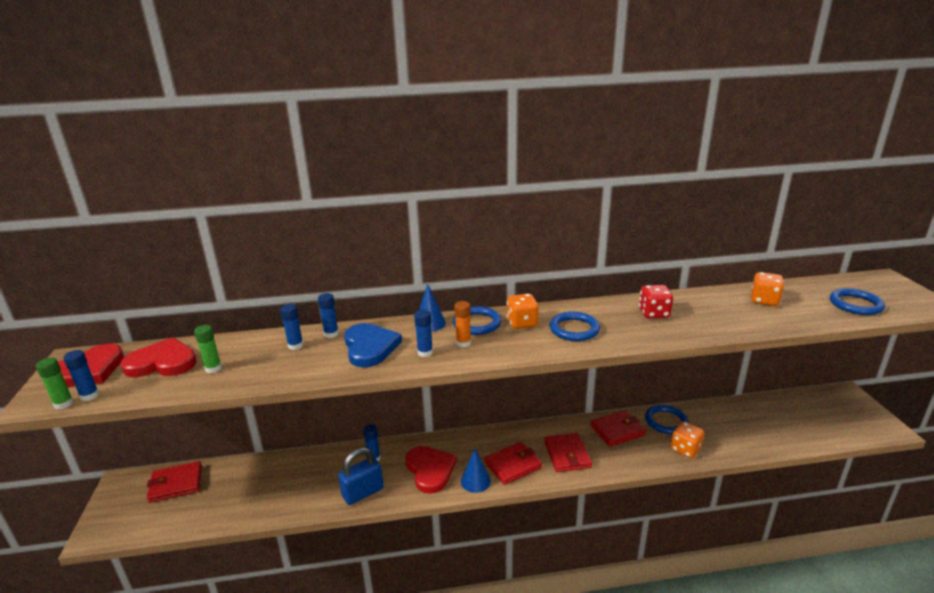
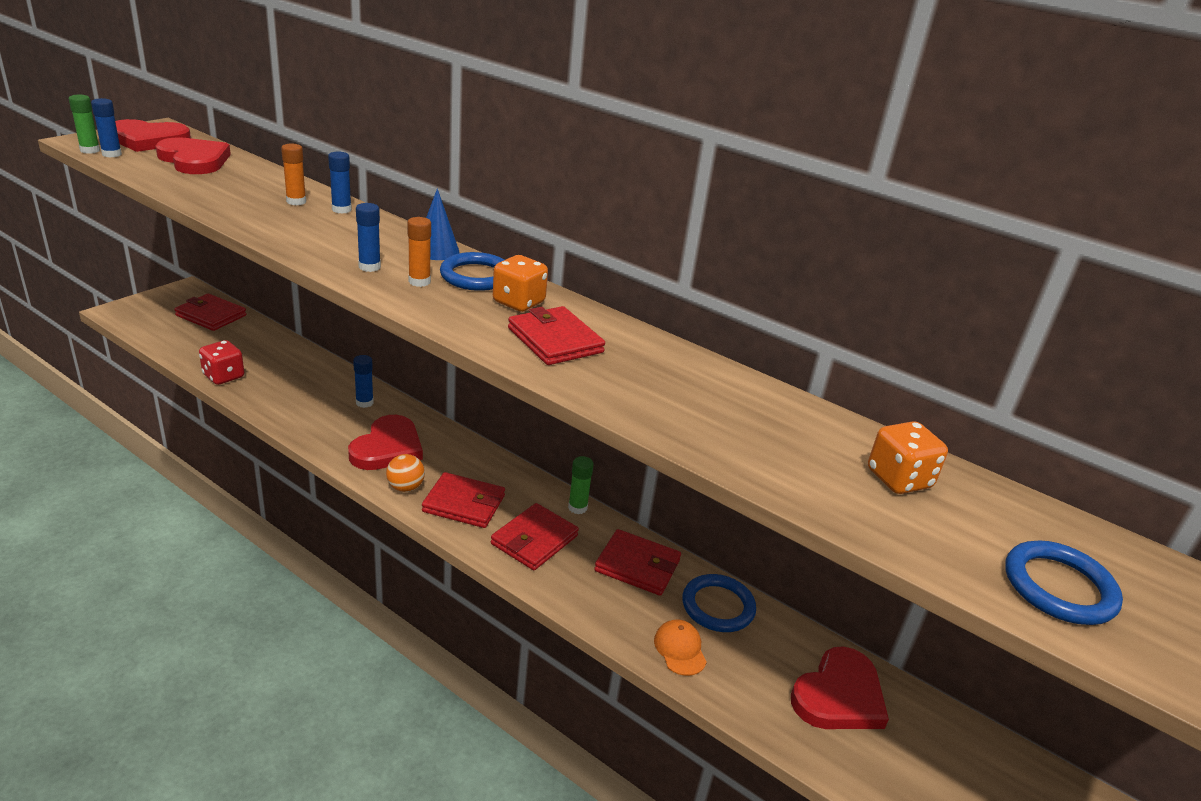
camera: 40 degrees right, 5 degrees up
(213, 368) = (210, 182): green glue stick -> green glue stick (577, 507)
(295, 346) = (296, 201): blue glue stick -> orange glue stick
(363, 493) = (306, 421): blue padlock -> none
(370, 347) = (341, 236): blue heart -> none
(475, 481) = (405, 487): blue cone -> orange ball
(574, 329) = (555, 340): blue ring -> red wallet
(654, 313) = (691, 388): red dice -> red dice (223, 376)
(685, 449) = (680, 649): orange dice -> orange cap
(746, 419) = (839, 695): none -> red heart

